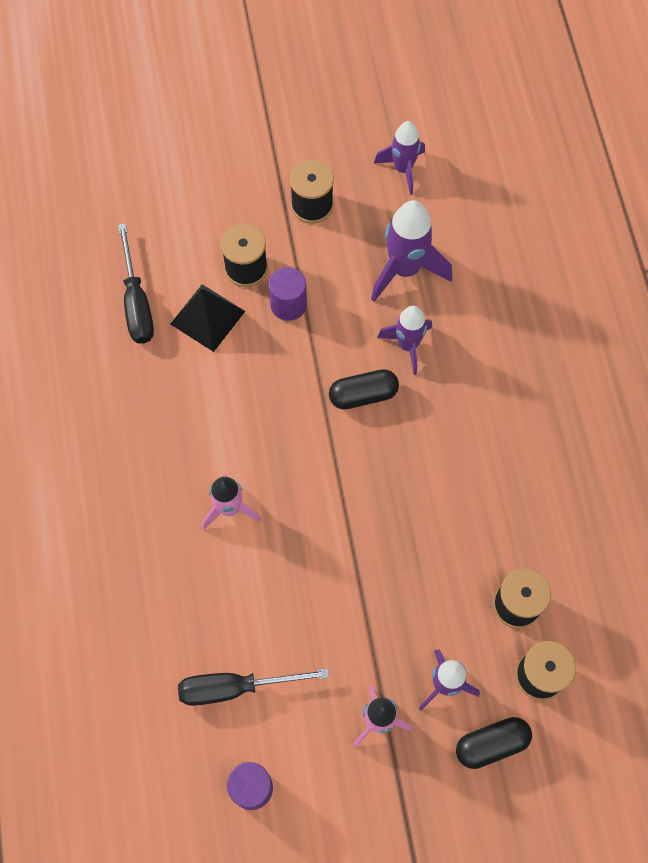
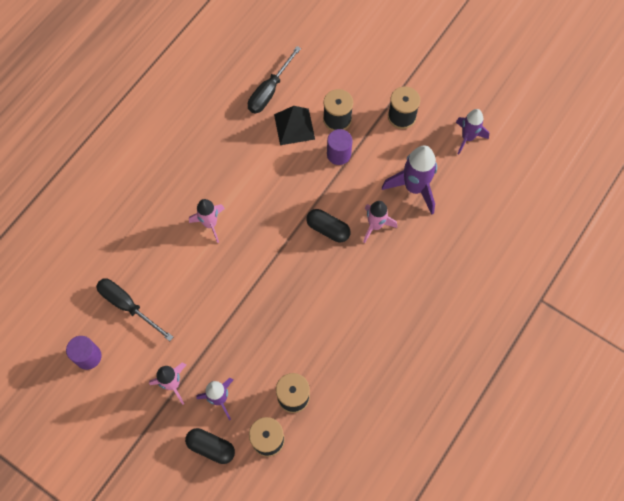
camera: 45 degrees right, 0 degrees up
(407, 345) = (375, 225): purple rocket -> pink rocket

